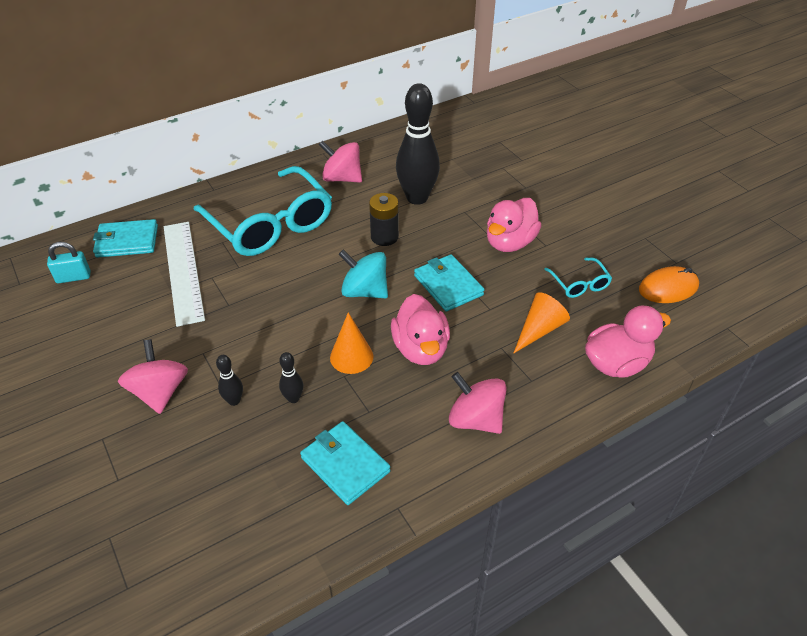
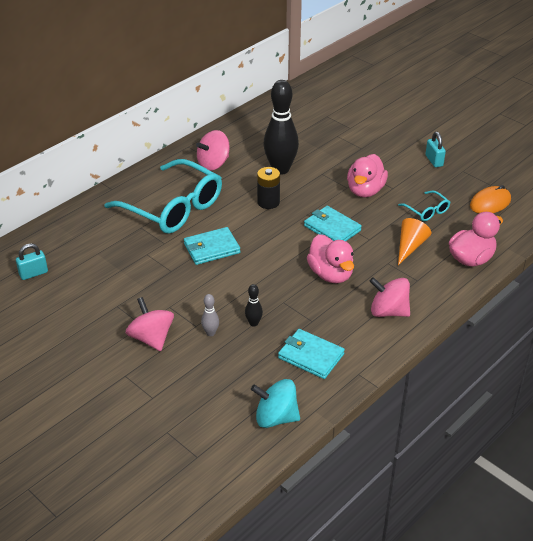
camera: 15 degrees left, 5 degrees down
(127, 241) = (62, 240): turquoise wallet -> turquoise wallet (211, 248)
(183, 271) = (121, 253): white ruler -> none
(234, 401) = (210, 333): black bowling pin -> grey bowling pin
(342, 178) = (213, 164): pink spinning top -> pink spinning top turned 45 degrees counterclockwise
(351, 356) = (283, 288): orange cone -> none
(364, 291) = (271, 243): turquoise spinning top -> turquoise spinning top (276, 417)
(612, 218) = (434, 161): none -> turquoise padlock

